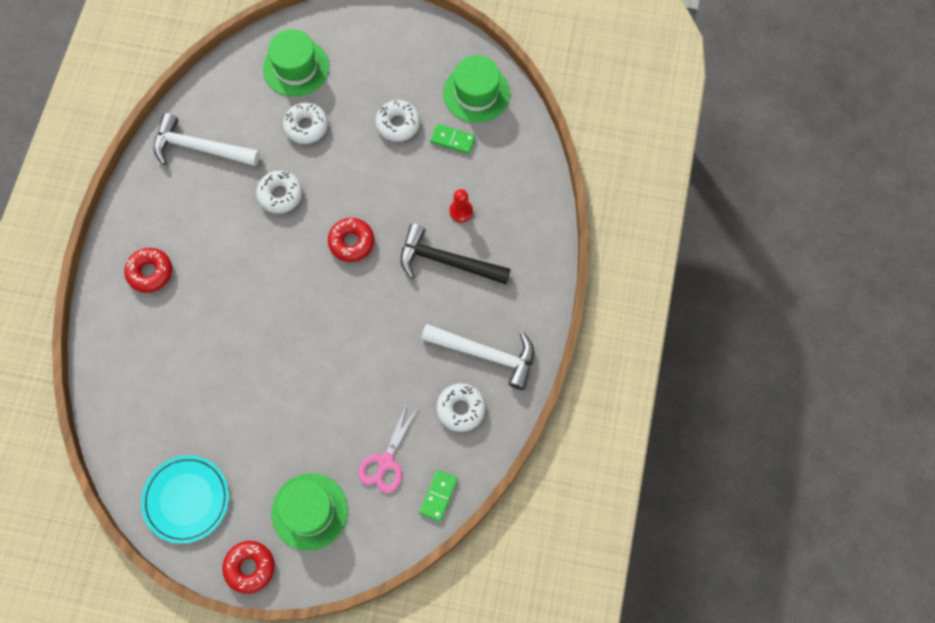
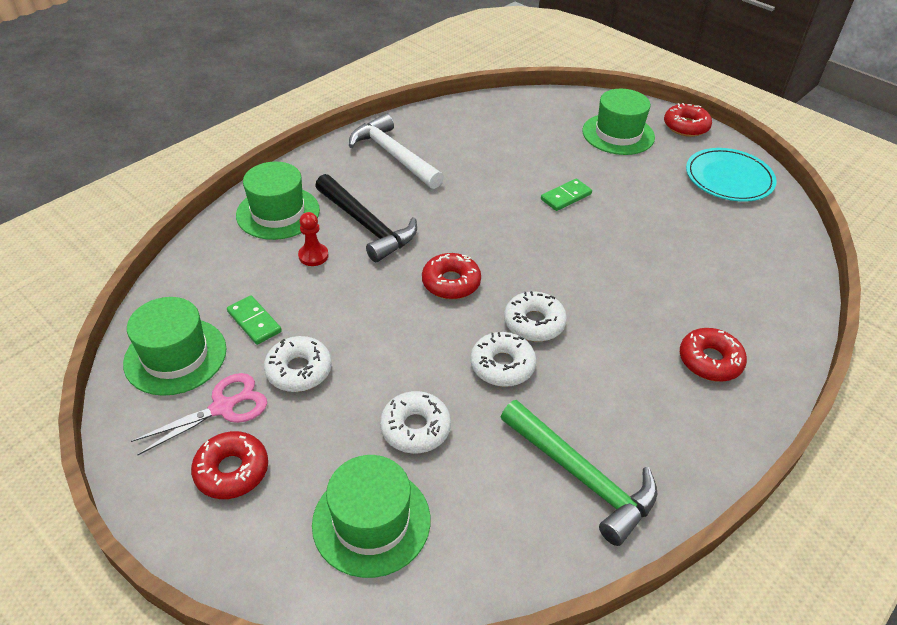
camera: 150 degrees left, 25 degrees down
(200, 148) = (581, 476): white hammer -> green hammer
(384, 53) = (232, 471): none -> red donut
(386, 462) = (534, 134): pink scissors -> pink scissors (223, 407)
(438, 496) = (505, 104): green domino -> green domino (566, 197)
(461, 409) = (446, 136): white donut -> white donut (534, 323)
(520, 236) = (278, 212): none -> green hat

